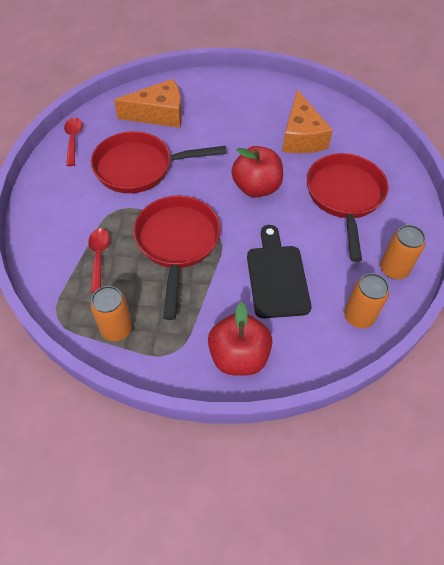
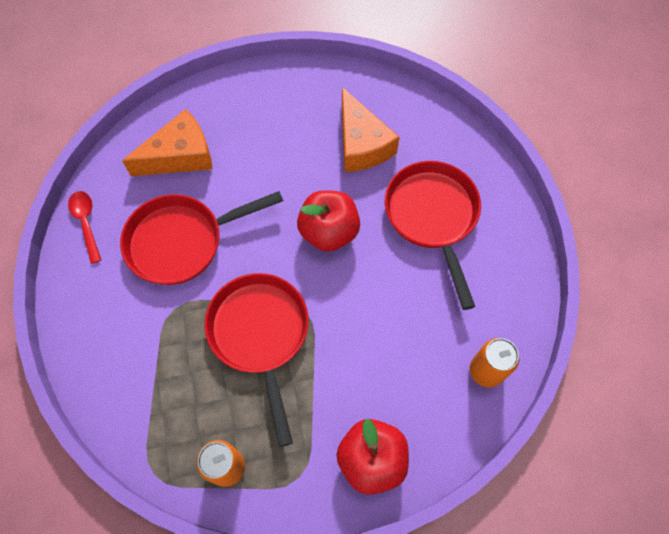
camera: 15 degrees left, 10 degrees up
(99, 257) = (175, 379): red spoon -> none
(277, 277) = (385, 346): black cutting board -> none
(393, 269) = (509, 299): orange can -> none

